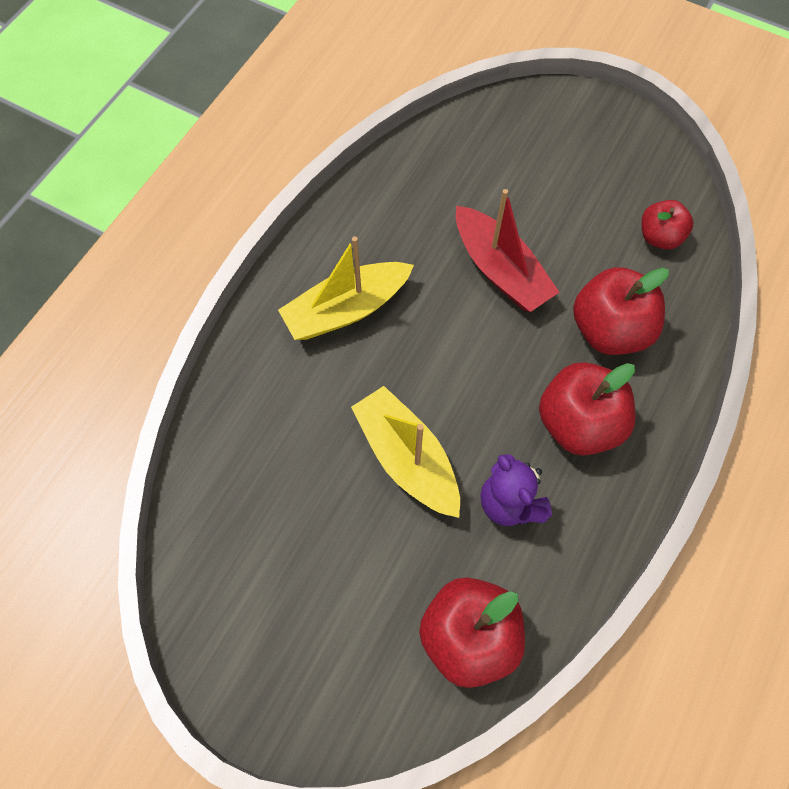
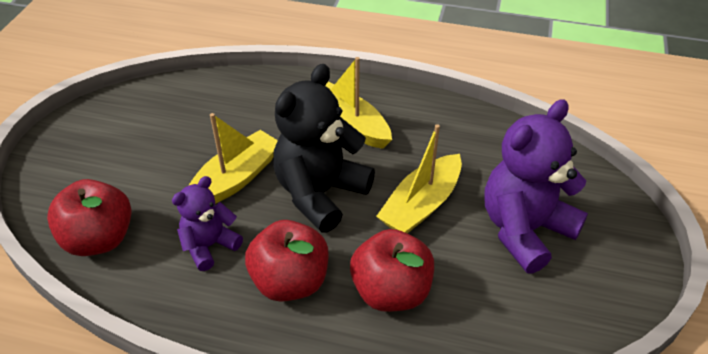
camera: 75 degrees right, 20 degrees down
(456, 367) = (320, 193): none -> black teddy bear
(500, 270) = (421, 205): red boat -> yellow boat
(556, 190) = (524, 230): none -> purple teddy bear
(659, 237) = (513, 319): red apple -> none

